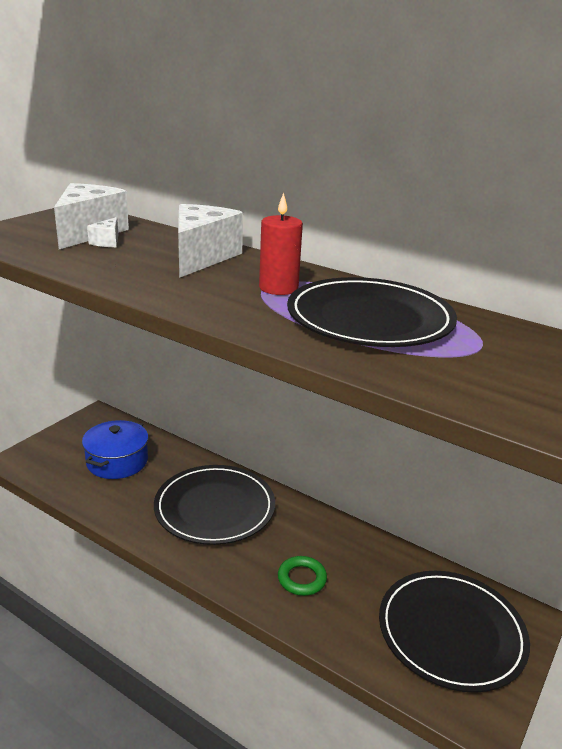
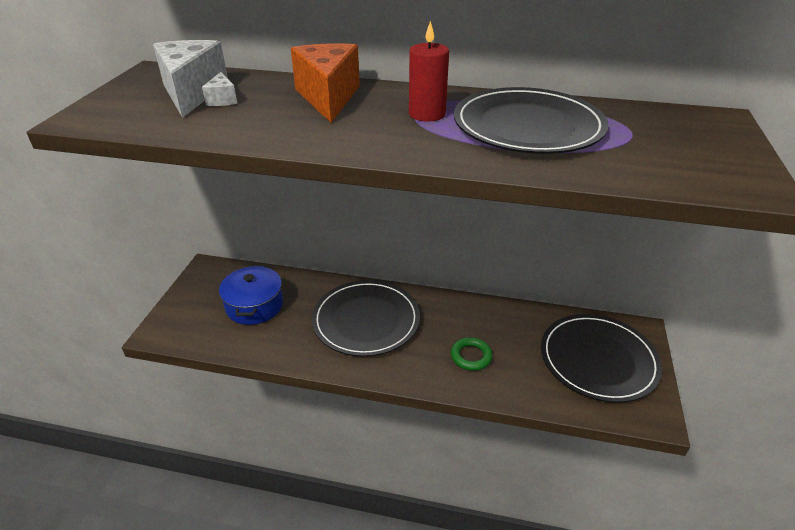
camera: 20 degrees left, 10 degrees up
(201, 257) = (328, 97): white cheese -> orange cheese

